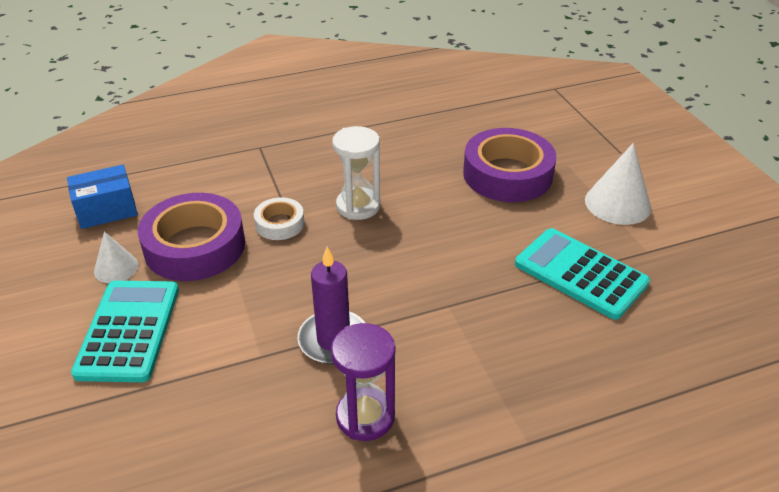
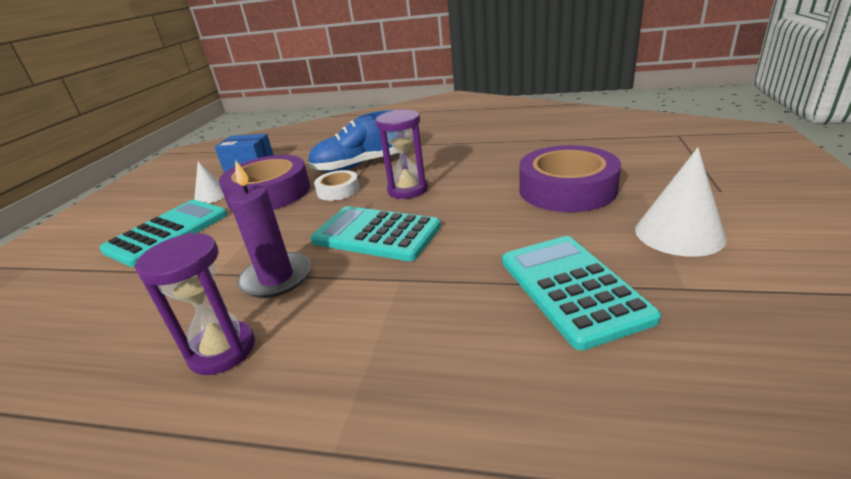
camera: 35 degrees right, 10 degrees down
(266, 182) = (360, 165): none -> blue shoe
(358, 206) = (407, 189): white hourglass -> purple hourglass
(380, 267) = (376, 234): none -> turquoise calculator

